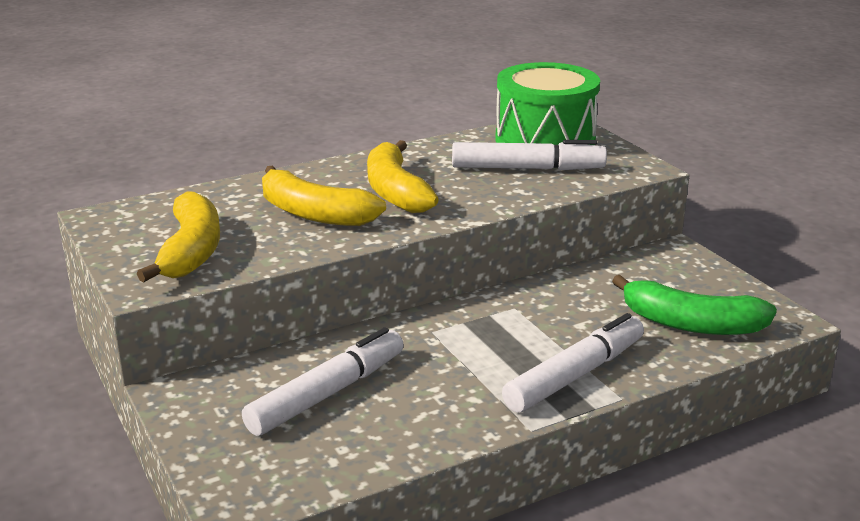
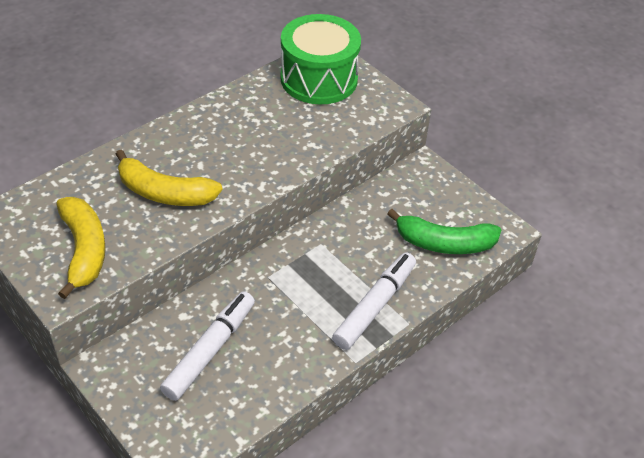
camera: 15 degrees left, 20 degrees up
(396, 191) = (220, 158): yellow banana -> none
(526, 168) = (312, 117): white marker -> none

